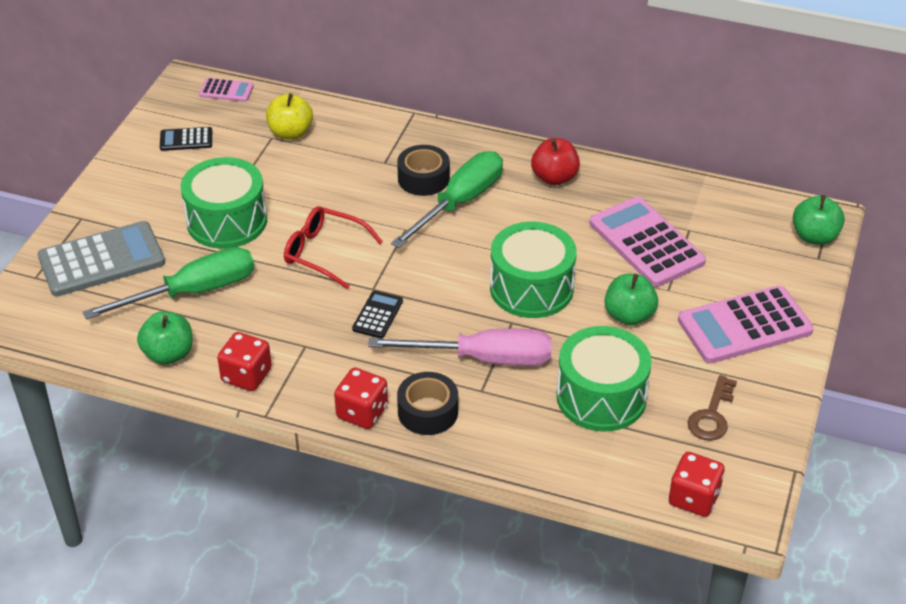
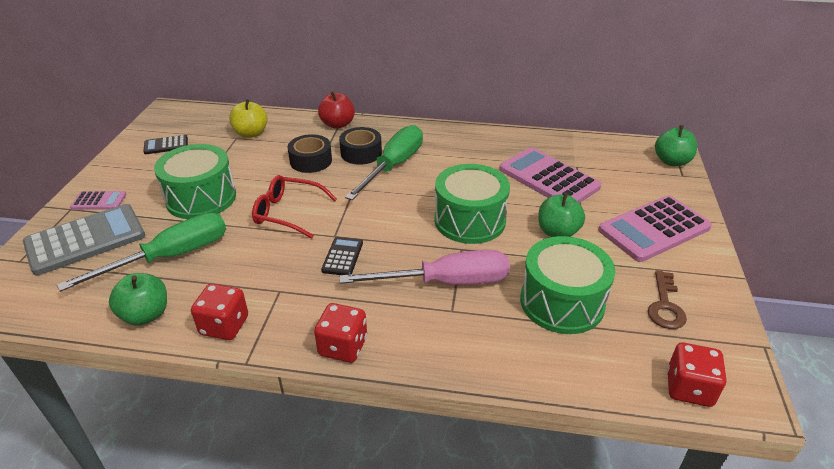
camera: 10 degrees left, 5 degrees down
(226, 91) = (198, 112): pink calculator -> pink calculator (99, 201)
(428, 411) = (407, 337): black tape -> black tape (311, 161)
(554, 178) = (462, 143): red apple -> red apple (337, 124)

